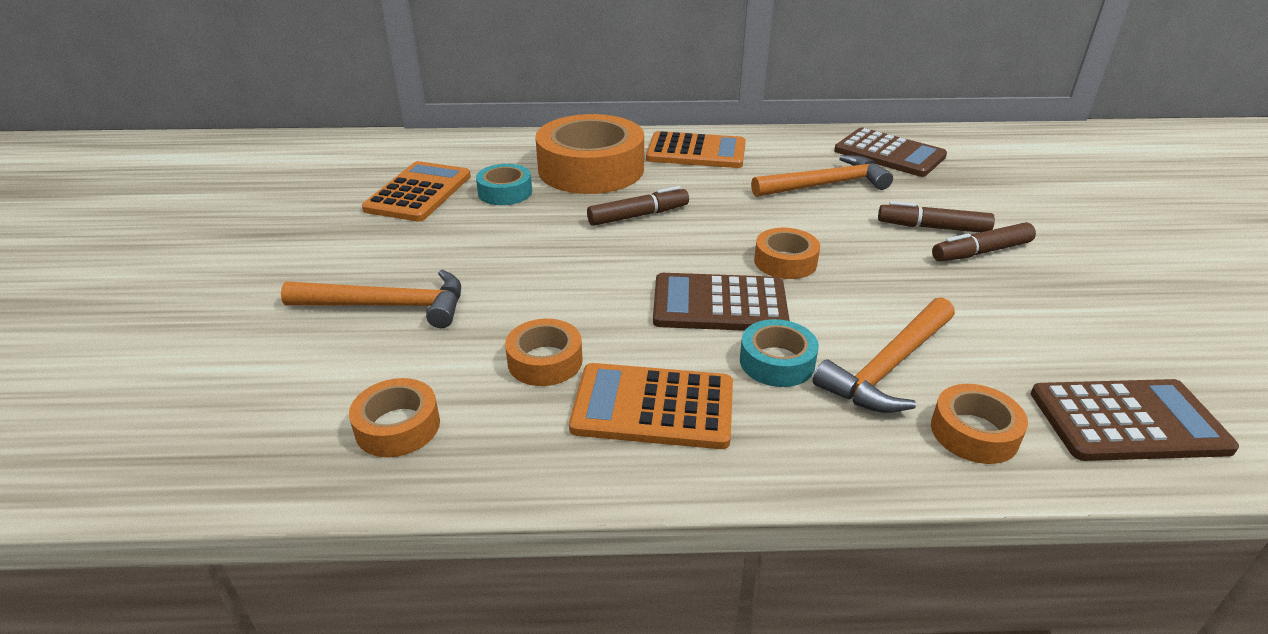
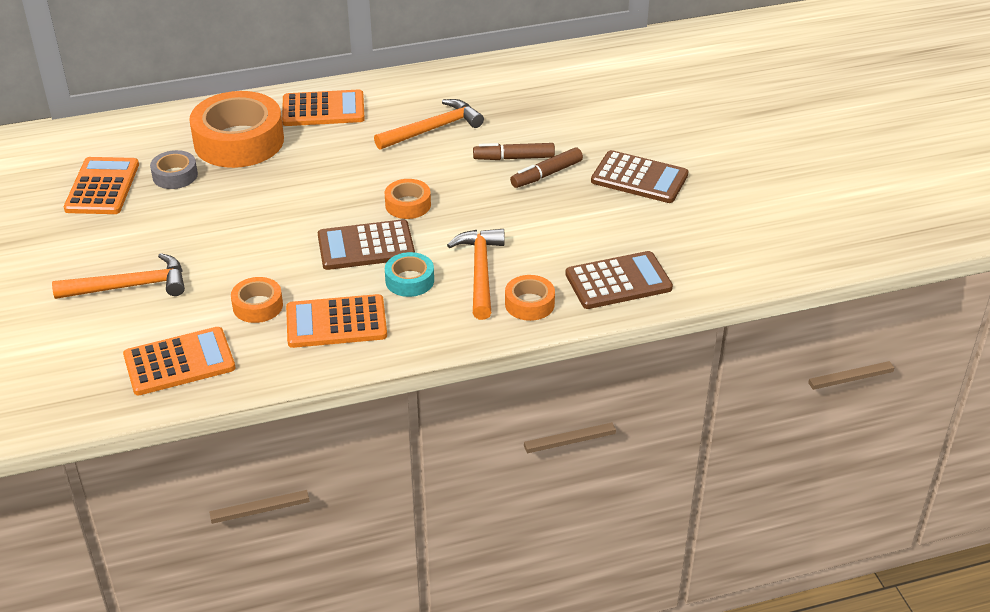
camera: 15 degrees left, 5 degrees up
(398, 426) = (179, 362): orange tape -> orange calculator
(505, 192) = (175, 175): turquoise tape -> grey tape
(638, 216) = (290, 181): brown marker -> none
(888, 367) = (480, 272): orange hammer -> orange hammer turned 150 degrees clockwise
(889, 154) = (483, 88): brown calculator -> brown calculator (639, 178)

